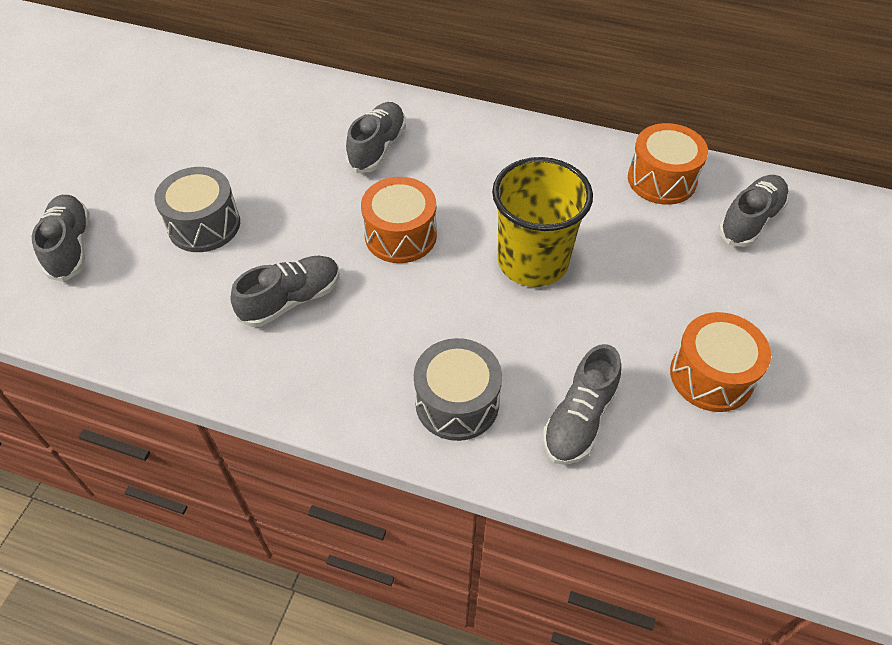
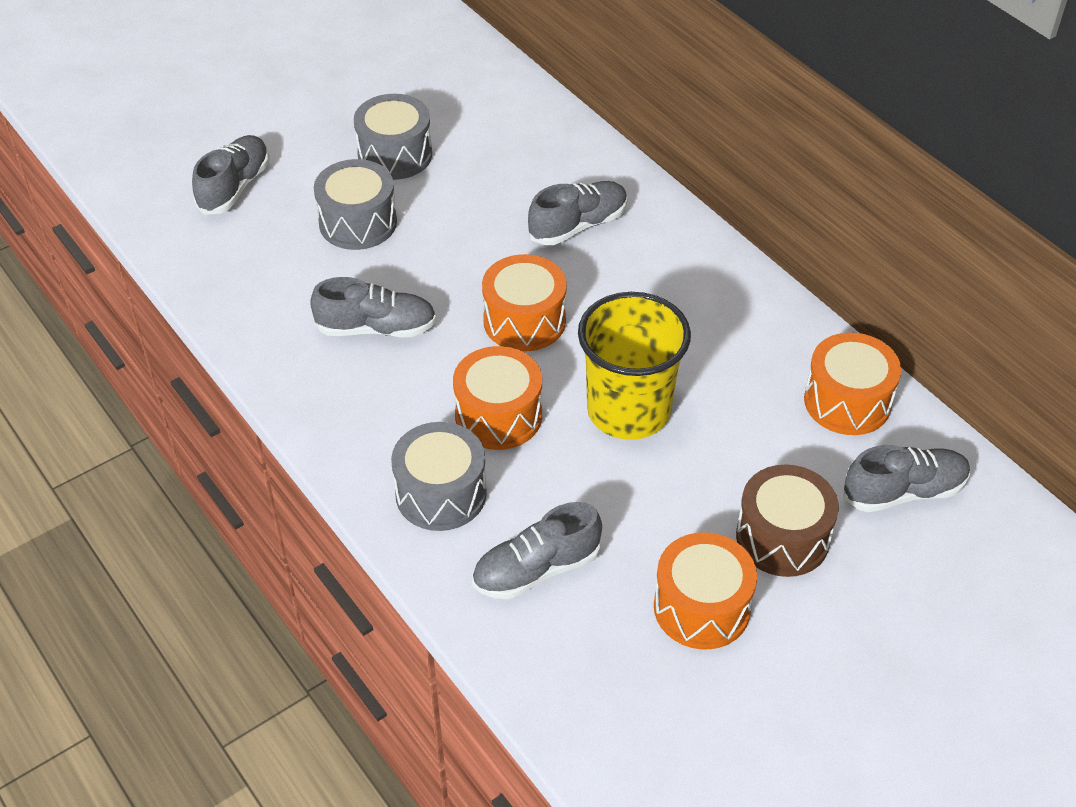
camera: 35 degrees right, 5 degrees down
(190, 160) = (395, 155): none -> grey drum
(445, 316) = (498, 415): none -> orange drum
(712, 294) = (782, 537): none -> brown drum

